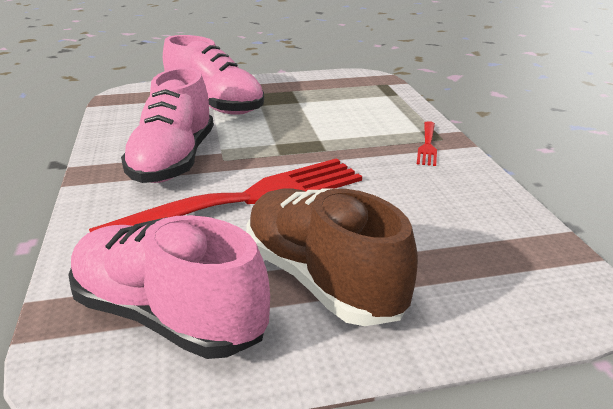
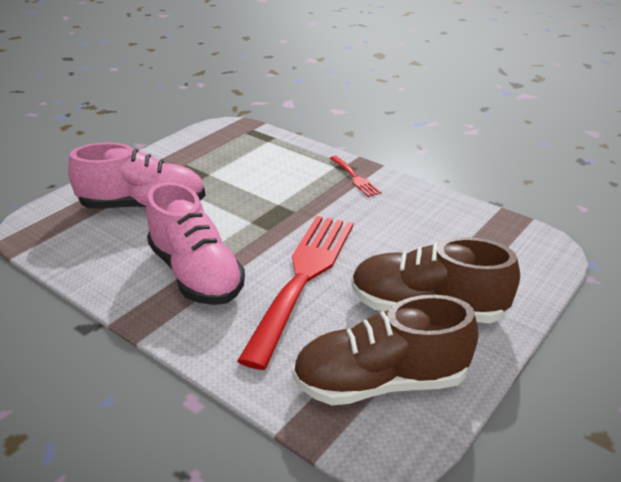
camera: 40 degrees left, 5 degrees up
(168, 316) = (380, 382): pink shoe -> brown shoe

